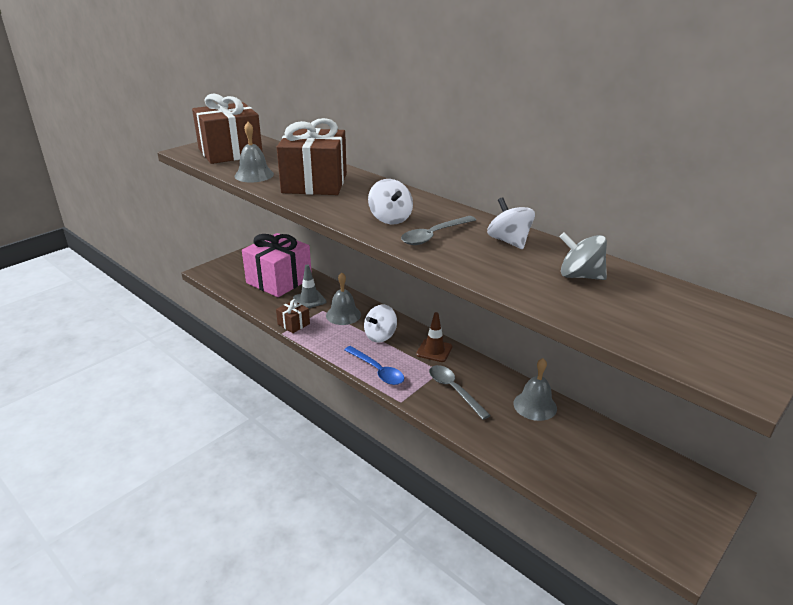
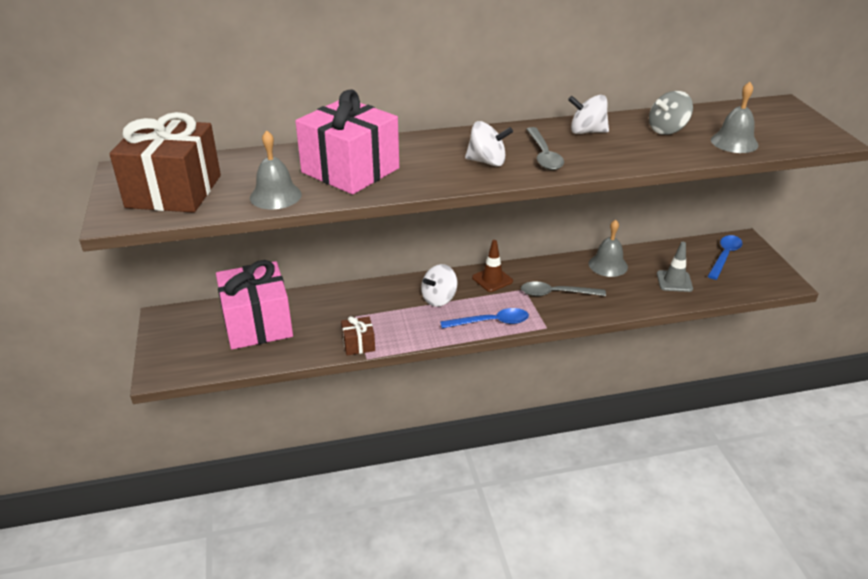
camera: 55 degrees left, 5 degrees up
(309, 300) = (324, 317): grey traffic cone -> grey traffic cone (674, 281)
(315, 183) = (350, 170): brown gift -> pink gift
(343, 315) = (378, 306): grey bell -> grey bell (734, 142)
(380, 336) = (439, 299): white spinning top -> white spinning top turned 60 degrees clockwise
(661, 484) = (724, 256): none -> blue spoon

